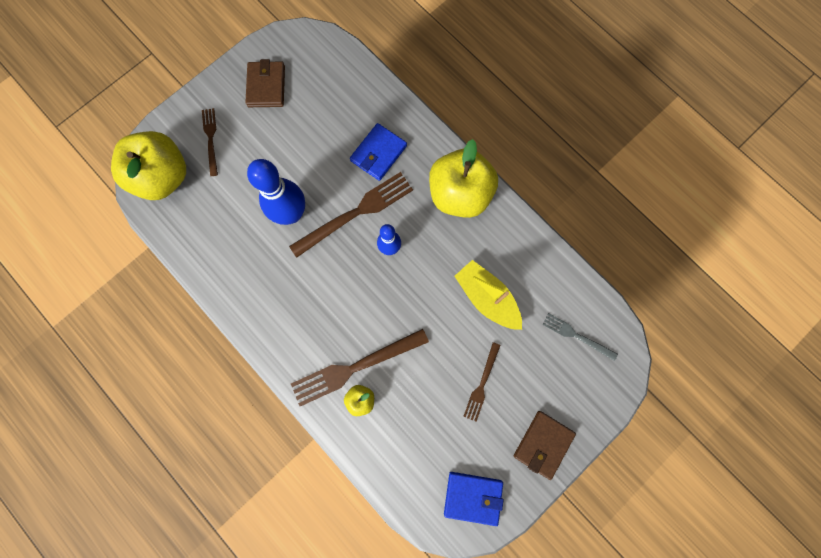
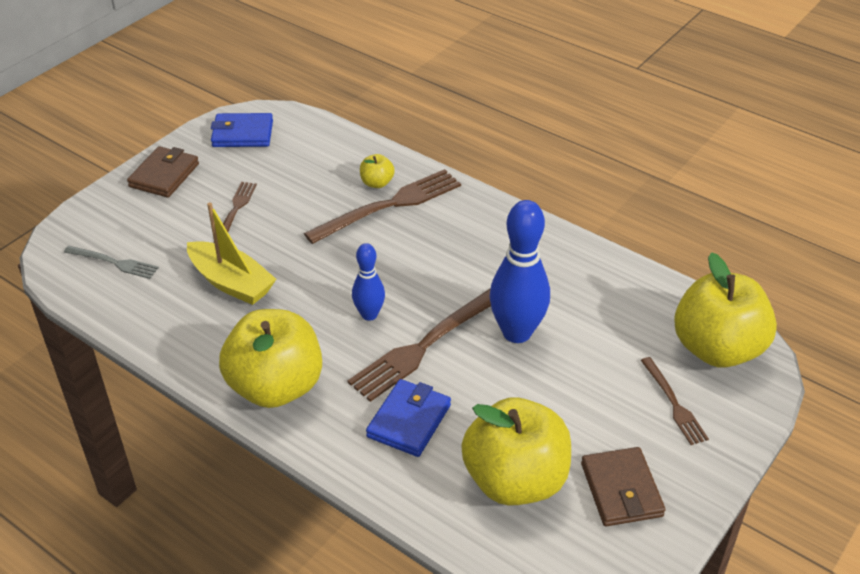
camera: 170 degrees right, 35 degrees down
(325, 102) = (515, 480): none -> yellow apple

